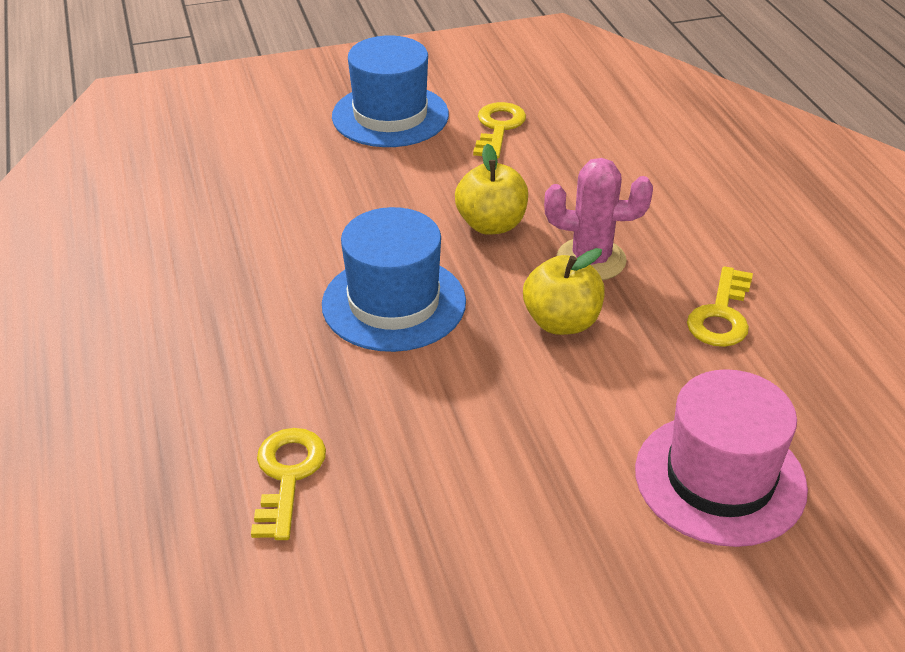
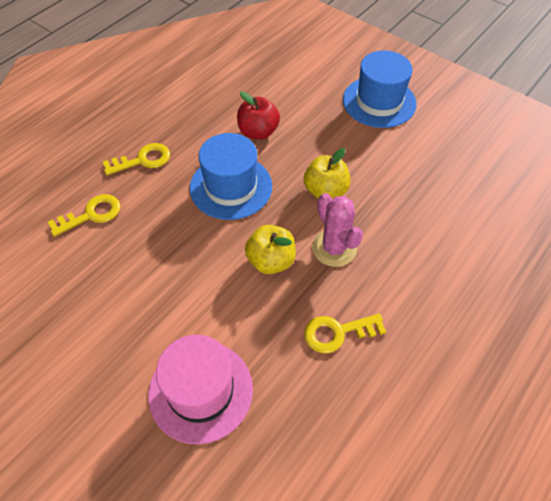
camera: 55 degrees right, 15 degrees up
(320, 234) = (258, 132): none -> red apple
(498, 128) = (414, 148): yellow key -> yellow key (143, 160)

